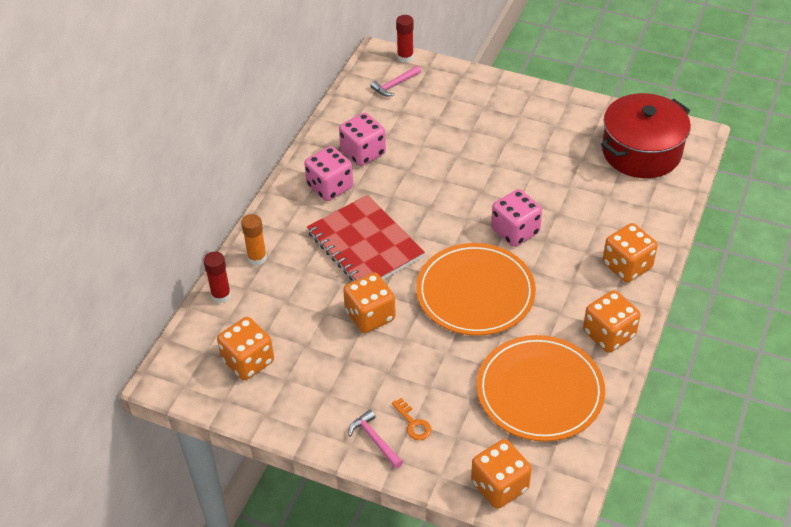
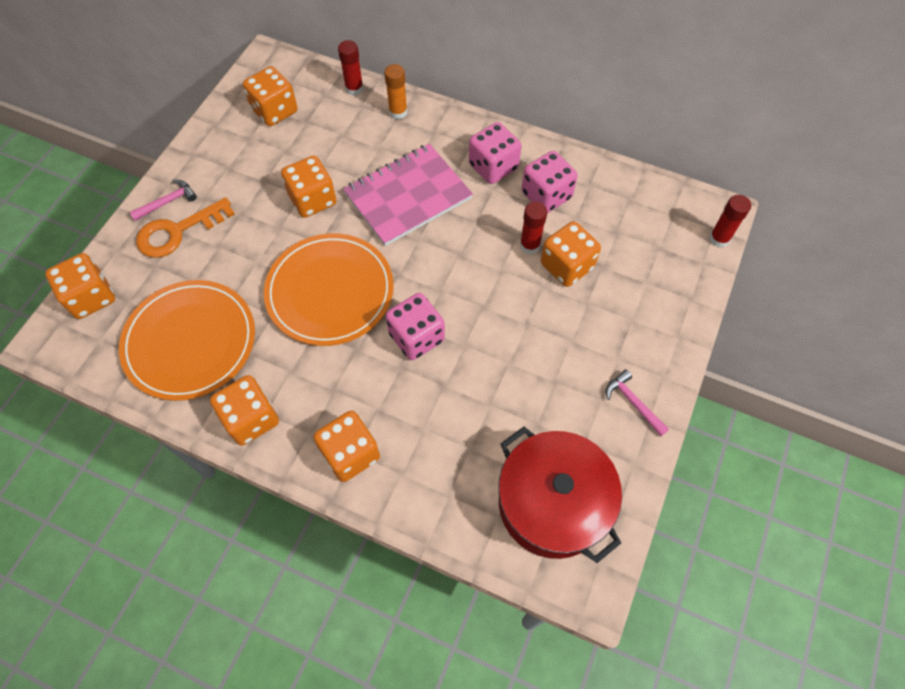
camera: 90 degrees right, 15 degrees up
(365, 244) = (408, 196): red notebook -> pink notebook
(395, 85) = (665, 227): pink hammer -> pink hammer (633, 402)
(413, 423) = (178, 231): orange key -> orange key, size x1.94
(417, 163) = (530, 245): none -> red glue stick
(437, 141) = (566, 266): none -> orange dice

